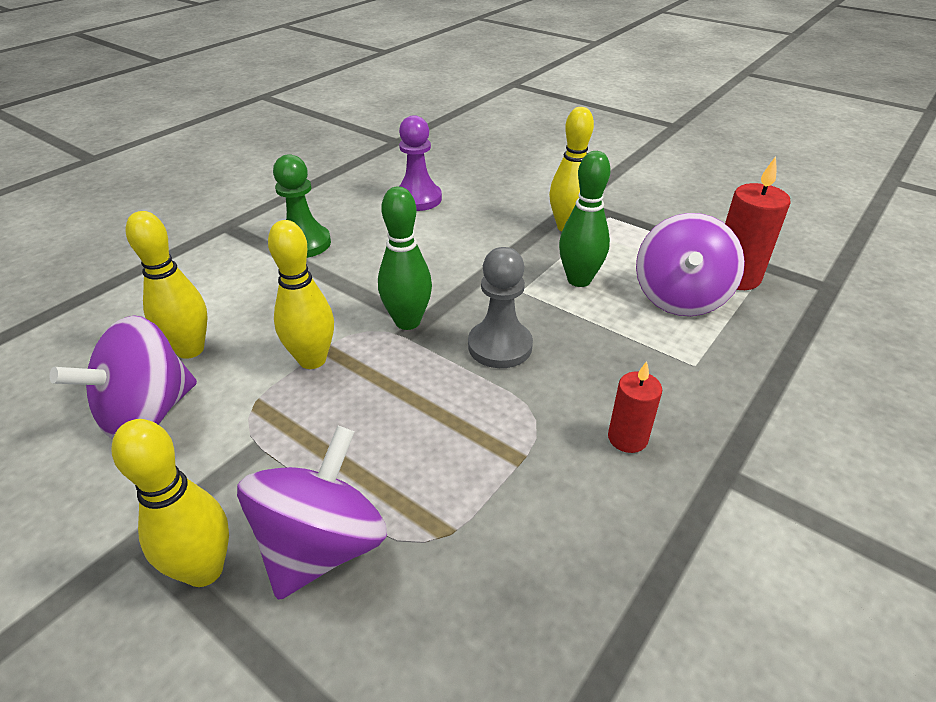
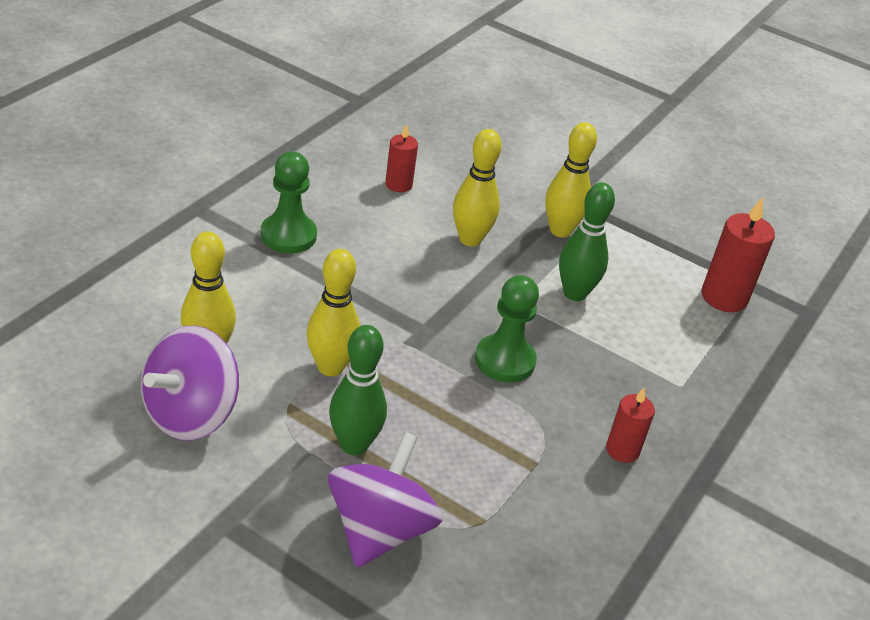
camera: 10 degrees left, 0 degrees up
(204, 570) = (288, 545): yellow bowling pin -> yellow bowling pin (470, 239)
(407, 322) = (413, 331): green bowling pin -> green bowling pin (354, 445)
(418, 199) = (398, 184): purple pawn -> red candle
(500, 346) = (505, 360): grey pawn -> green pawn
(680, 298) = (671, 317): purple spinning top -> none

